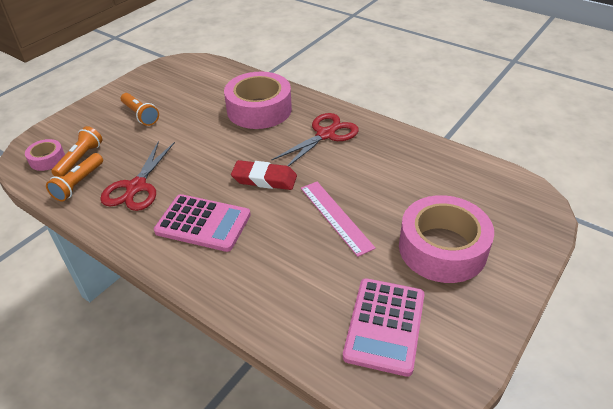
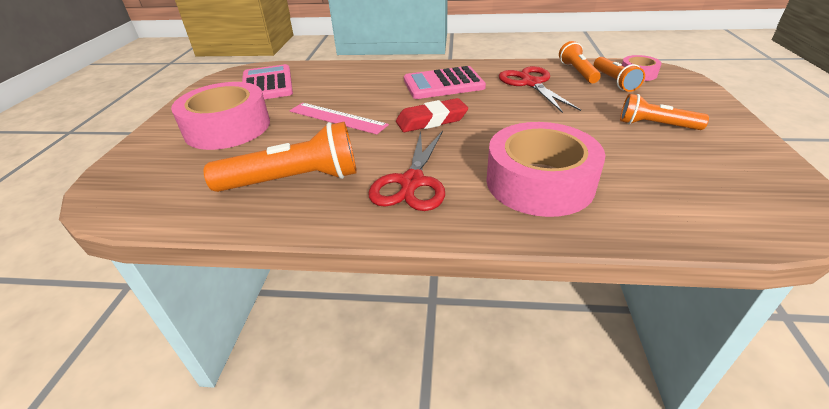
camera: 150 degrees right, 5 degrees down
(397, 163) = (294, 180): none -> orange flashlight

